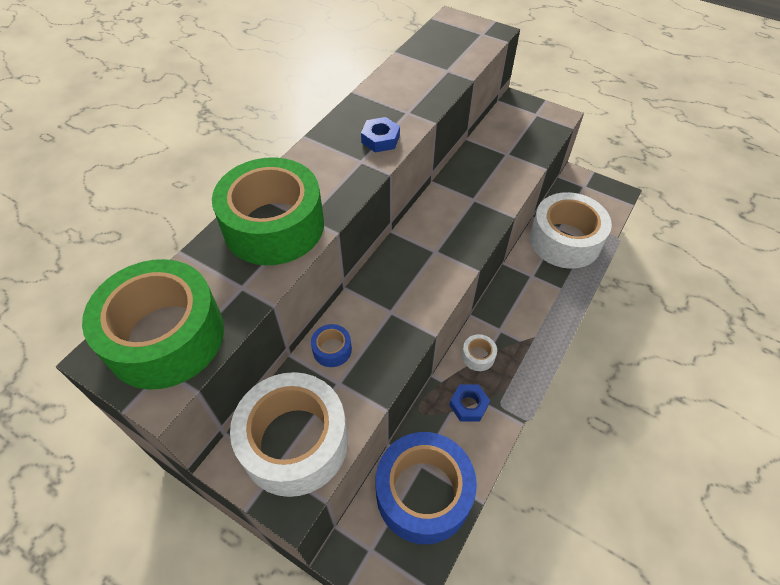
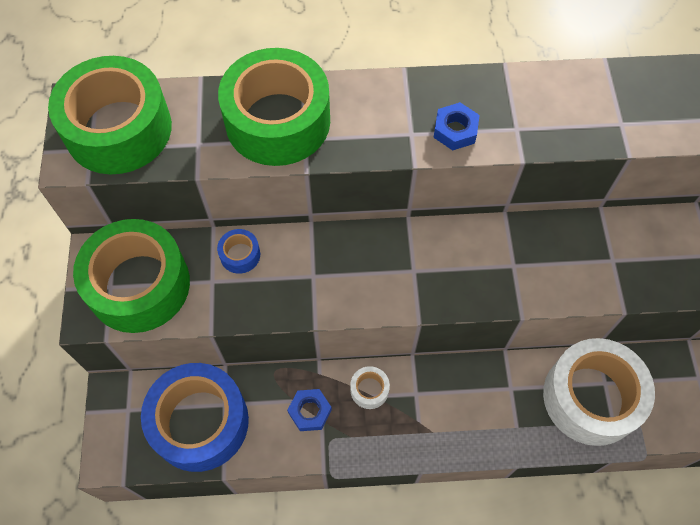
camera: 55 degrees right, 10 degrees up
(295, 442) = (139, 285): white tape -> green tape

